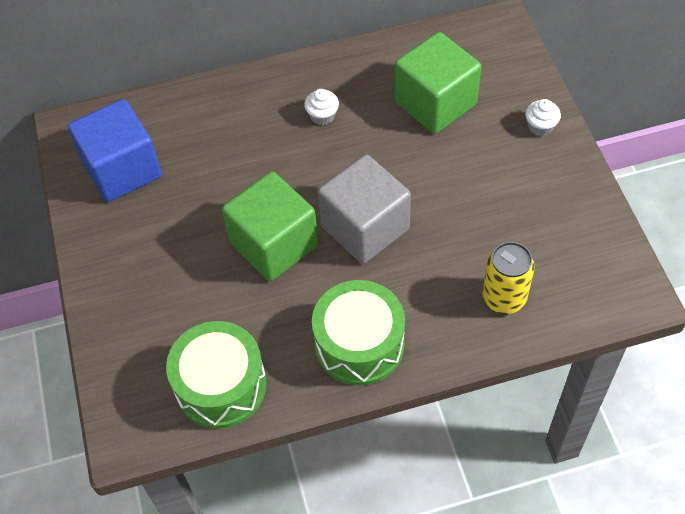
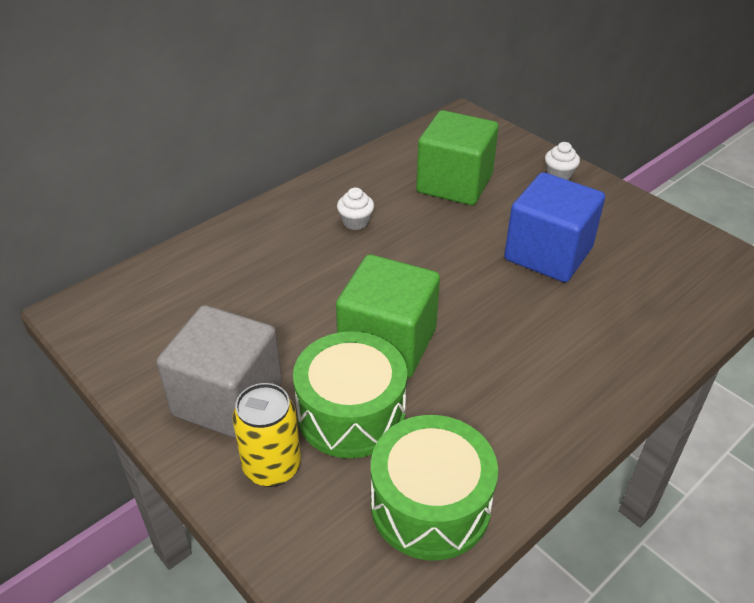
camera: 30 degrees left, 15 degrees down
(122, 169) = (167, 330): blue cube -> blue cube (548, 254)
(359, 344) = (548, 402): green drum -> green drum (351, 413)
(365, 227) = (469, 298): grey cube -> grey cube (227, 399)
(504, 298) = (647, 311): yellow can -> yellow can (272, 467)

